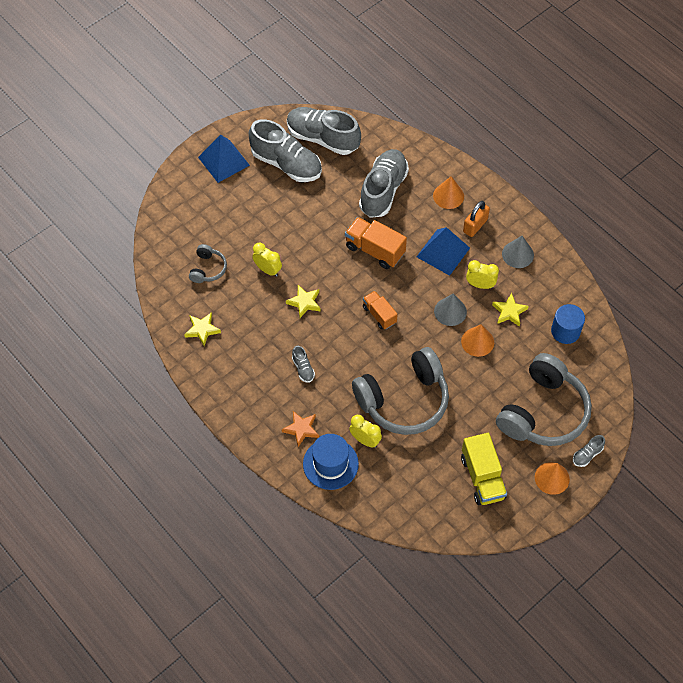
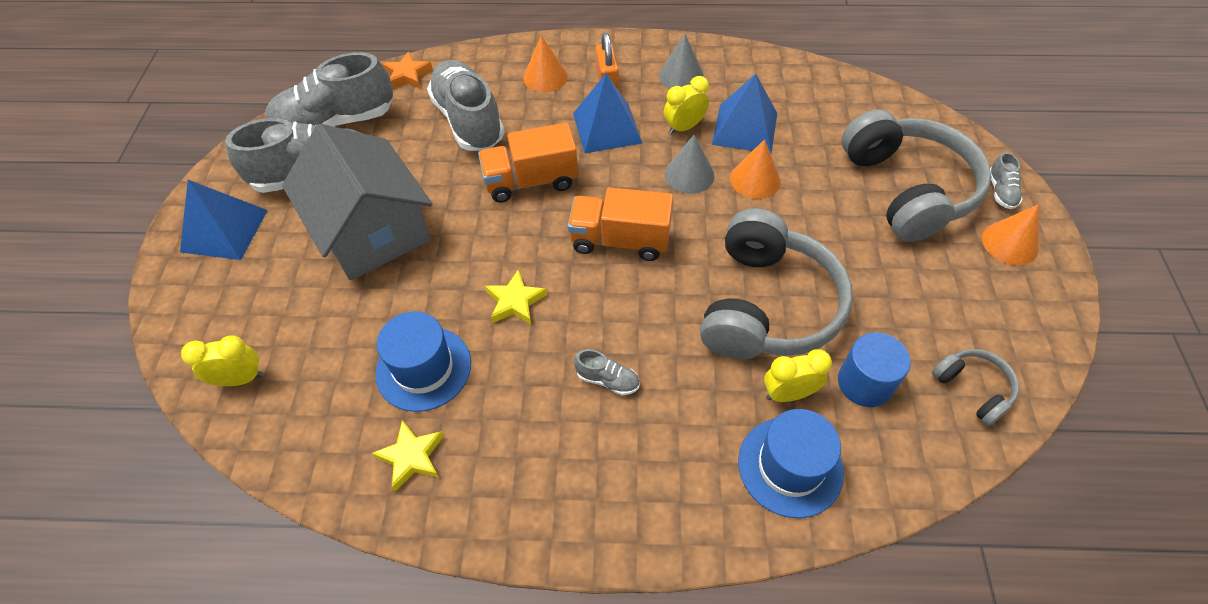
camera: 45 degrees left, 5 degrees down
(208, 269) = (335, 370): grey headphones -> grey headphones (973, 389)
(240, 298) = (423, 368): none -> blue hat
(268, 270) = (423, 304): yellow clock -> yellow clock (240, 379)
(282, 215) = (372, 230): none -> grey house
(301, 429) = (700, 459): orange star -> orange star (407, 75)
(379, 315) = (620, 240): orange truck -> orange truck, size x1.57
(482, 477) = (956, 308): yellow truck -> none
(509, 312) = (744, 128): yellow star -> blue pyramid
(565, 331) = (817, 103): blue cylinder -> blue cylinder (864, 383)

